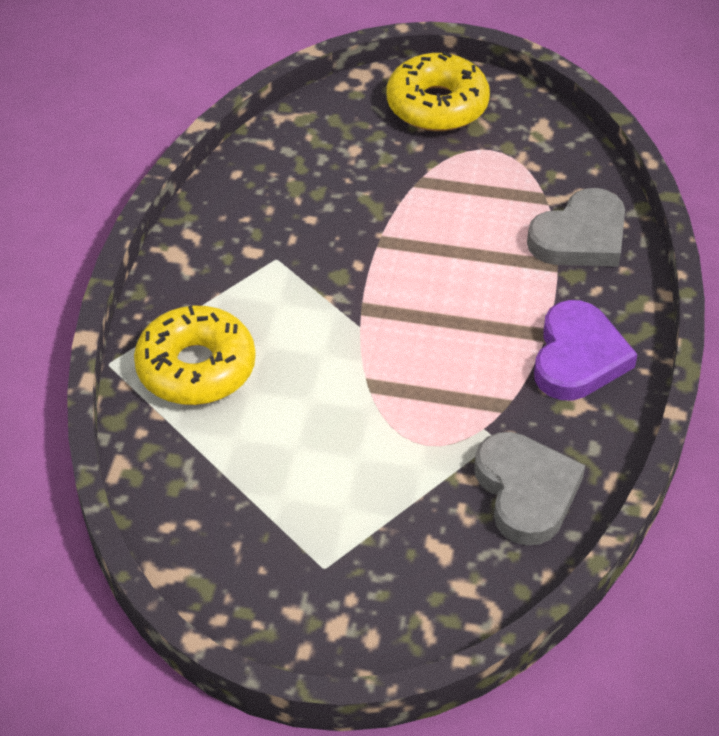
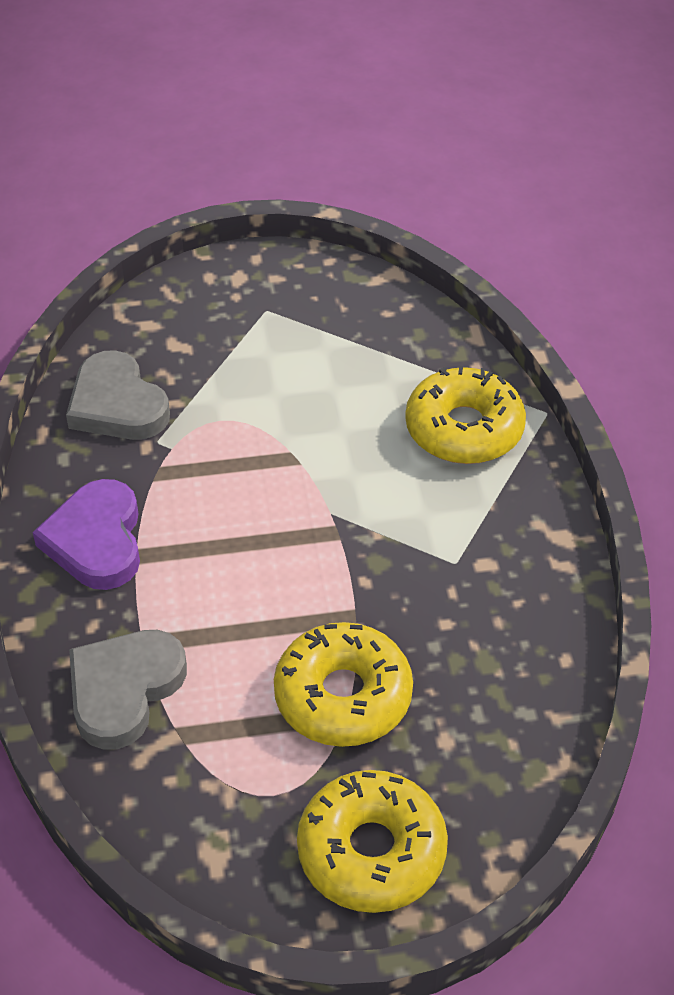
camera: 160 degrees right, 0 degrees up
(414, 191) = (343, 696): none -> yellow donut

